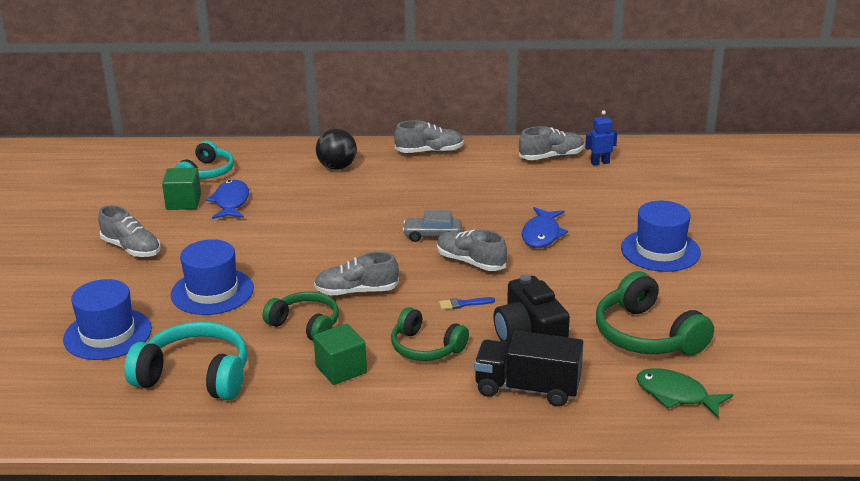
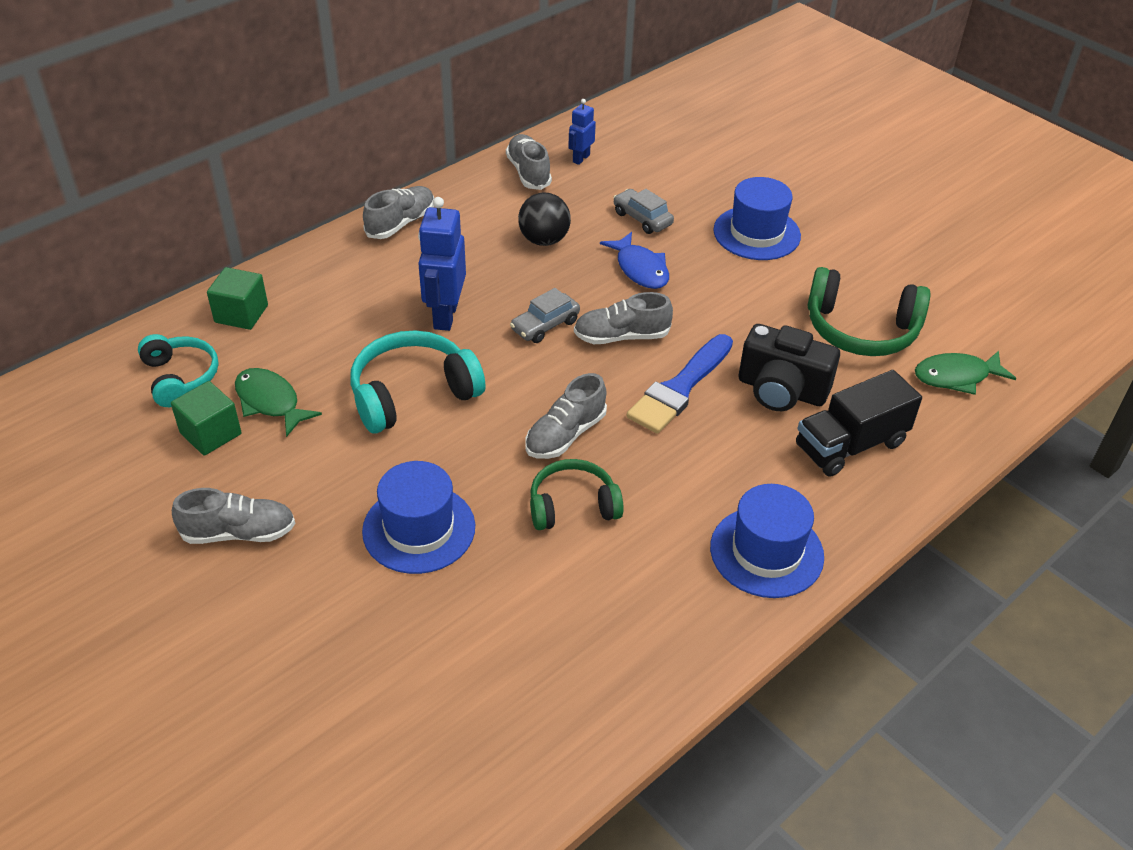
camera: 45 degrees left, 15 degrees up
(107, 334) = (380, 660): blue hat -> blue hat (766, 552)
(195, 376) = (552, 642): turquoise headphones -> turquoise headphones (413, 394)
(231, 202) = (270, 402): blue fish -> green fish
(337, 167) = (328, 292): black ball -> black ball (544, 240)
(341, 369) = (677, 533): green cube -> green cube (241, 314)
(382, 205) = (445, 316): none -> blue robot
(426, 347) = (714, 457): green headphones -> none
(463, 304) = (679, 388): blue brush -> blue brush, size x2.39
(551, 157) = (528, 172): grey shoe -> grey shoe turned 45 degrees counterclockwise
(589, 210) = (642, 218): none -> grey car

